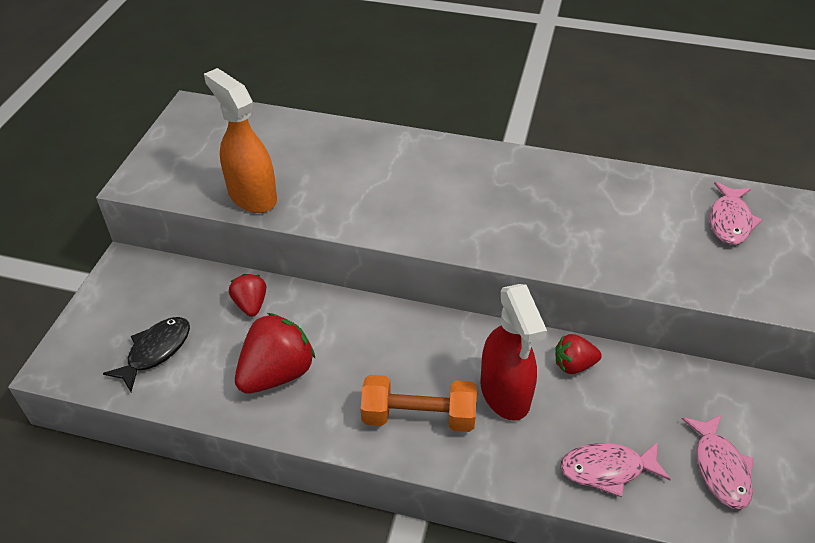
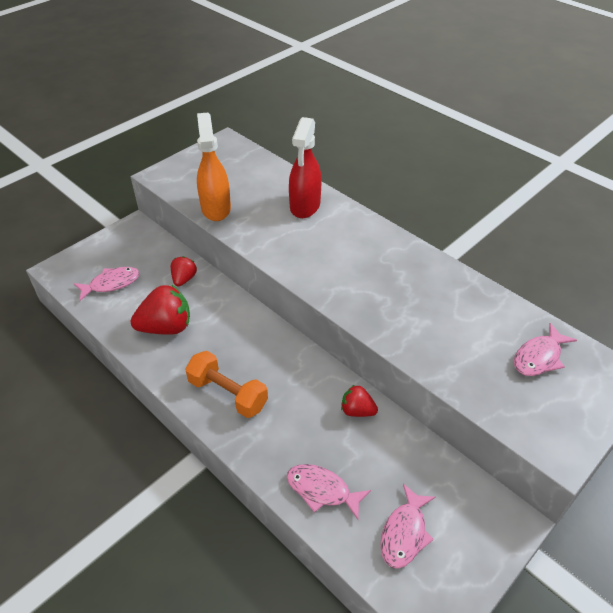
camera: 30 degrees right, 0 degrees up
(155, 351) = (111, 284): black fish -> pink fish
(505, 393) = (294, 406): red spray bottle -> red spray bottle (305, 206)

